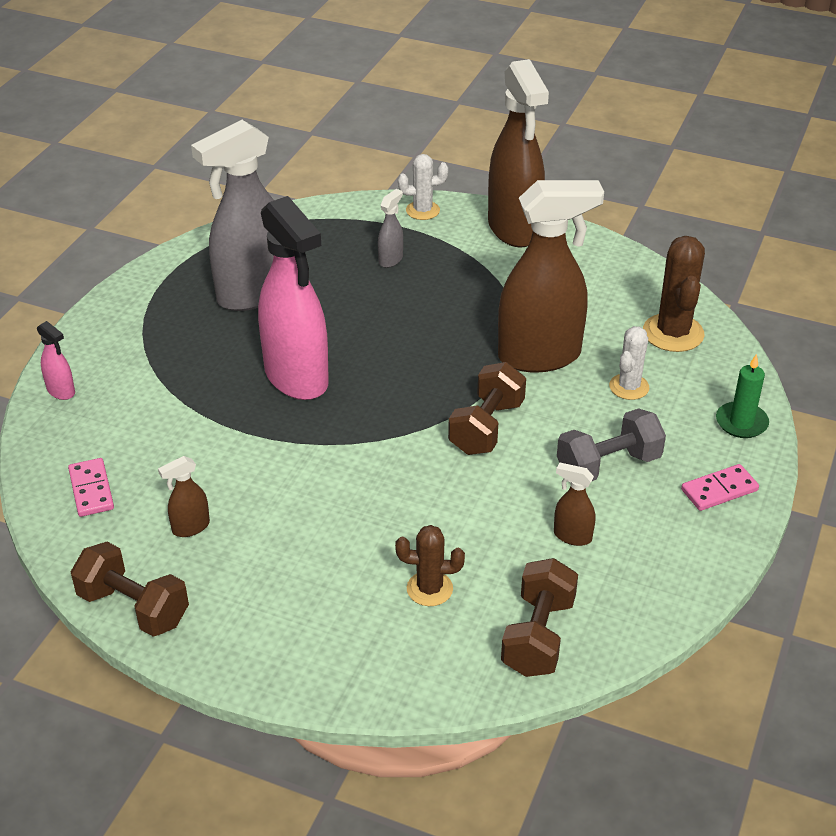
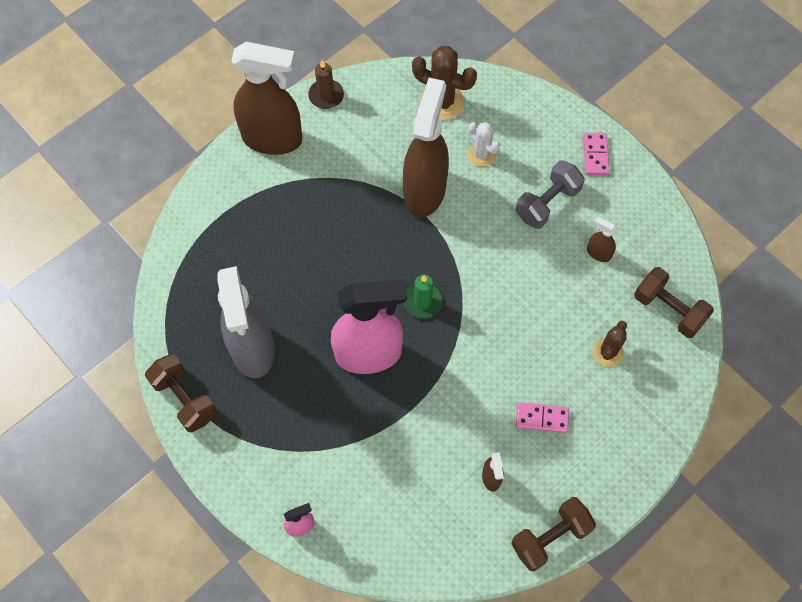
camera: 65 degrees left, 25 degrees up
(91, 490) = (423, 534): pink domino -> pink domino (542, 418)
(391, 260) = (263, 236): grey spray bottle -> none
(422, 210) = (213, 188): white cactus -> none
(486, 427) = (479, 256): brown dumbbell -> brown dumbbell (185, 399)
(572, 536) = (598, 253): brown spray bottle -> brown spray bottle turned 75 degrees clockwise
(601, 247) = (326, 95): none -> brown candle
(608, 465) = (547, 203): grey dumbbell -> grey dumbbell turned 45 degrees clockwise
(741, 422) = (544, 111): green candle -> green candle (422, 302)

